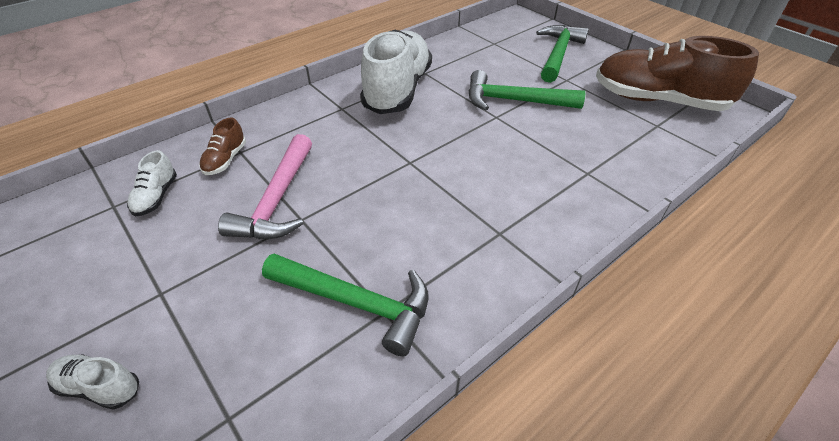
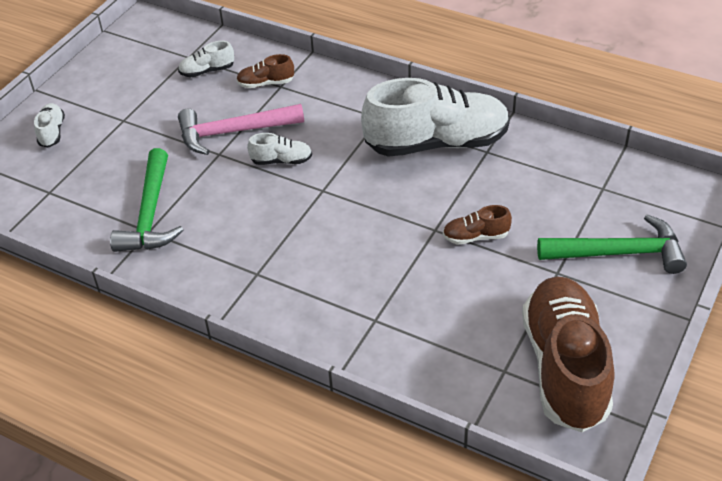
camera: 70 degrees right, 0 degrees up
(349, 177) = (281, 161): none -> white shoe
(514, 101) = (475, 236): green hammer -> brown shoe

